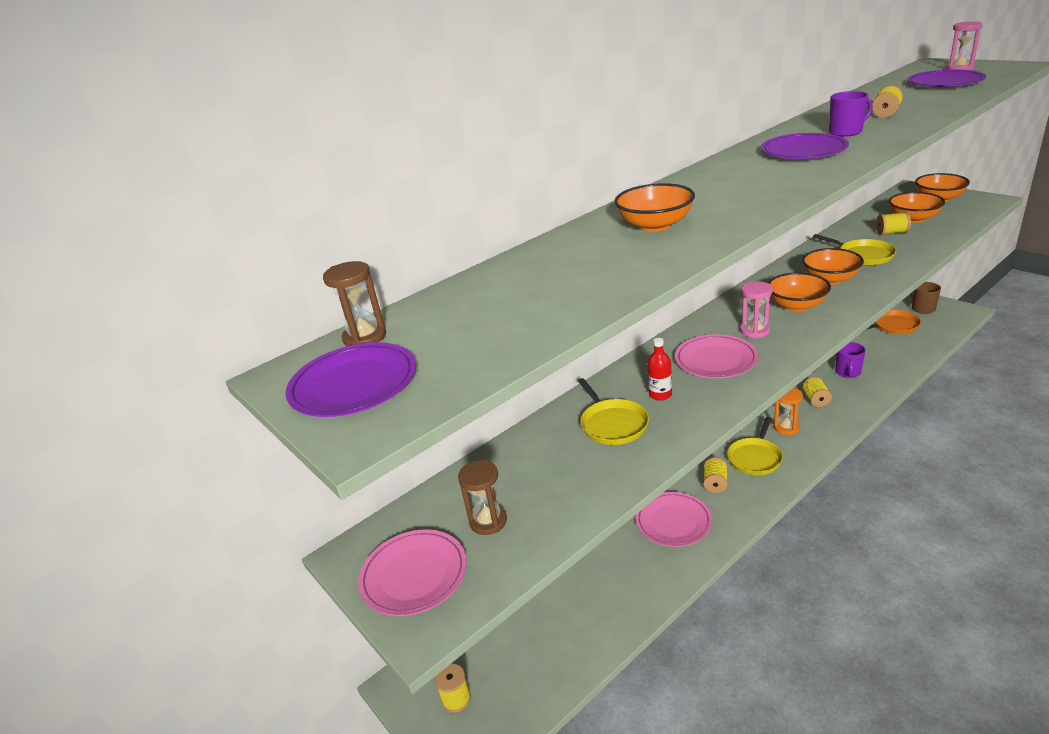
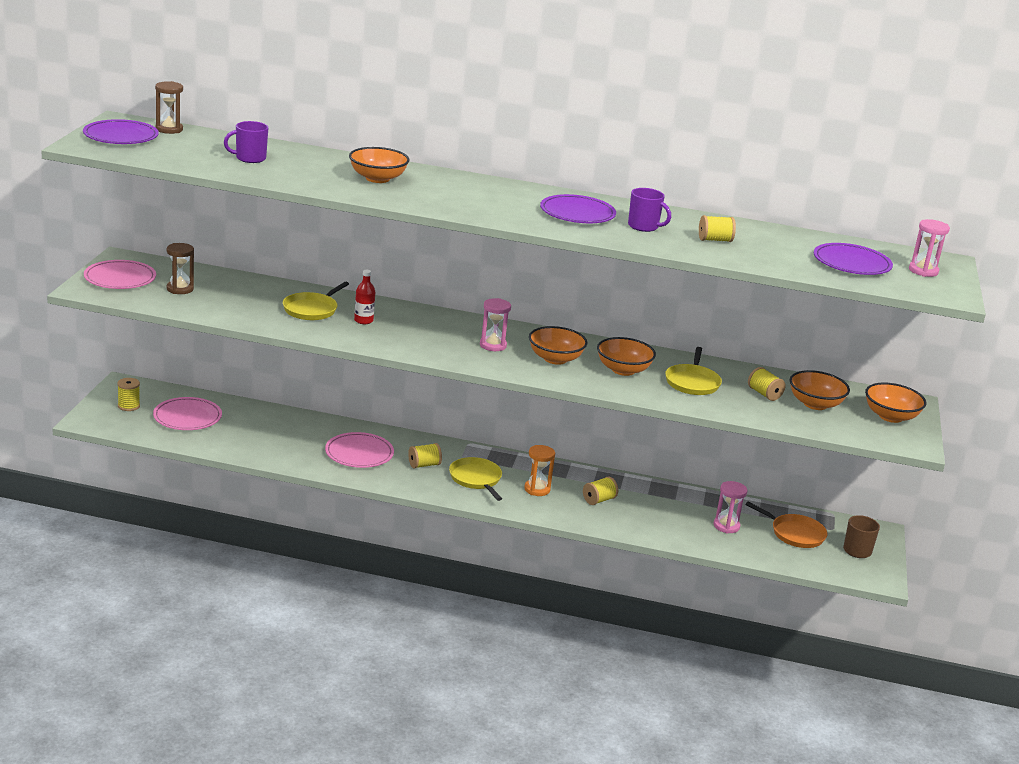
camera: 45 degrees right, 5 degrees down
(715, 360) = (431, 335): pink plate -> pink plate (187, 417)
(755, 458) = (476, 479): yellow pan -> yellow pan turned 75 degrees clockwise
(848, 372) = (667, 513): purple mug -> purple mug (249, 158)
(875, 351) = (726, 526): none -> pink hourglass

